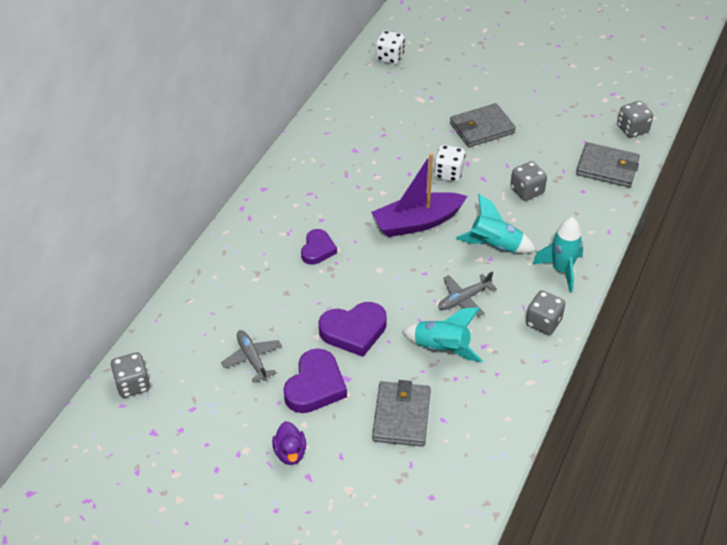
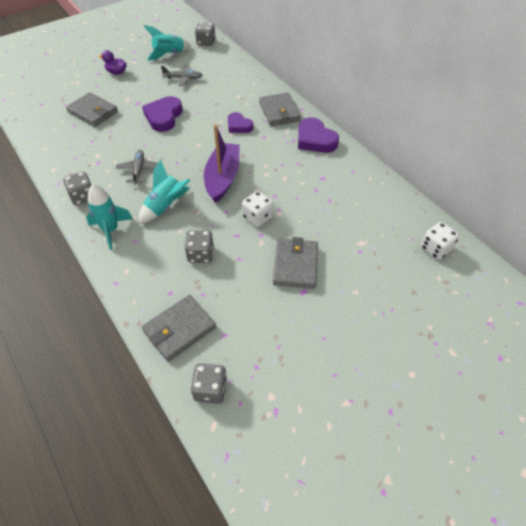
camera: 120 degrees right, 5 degrees up
(263, 225) = (279, 112): none -> grey wallet
(315, 386) = (144, 92): purple heart -> purple heart (315, 139)
(442, 349) = (115, 144): turquoise rocket -> turquoise rocket (169, 54)

